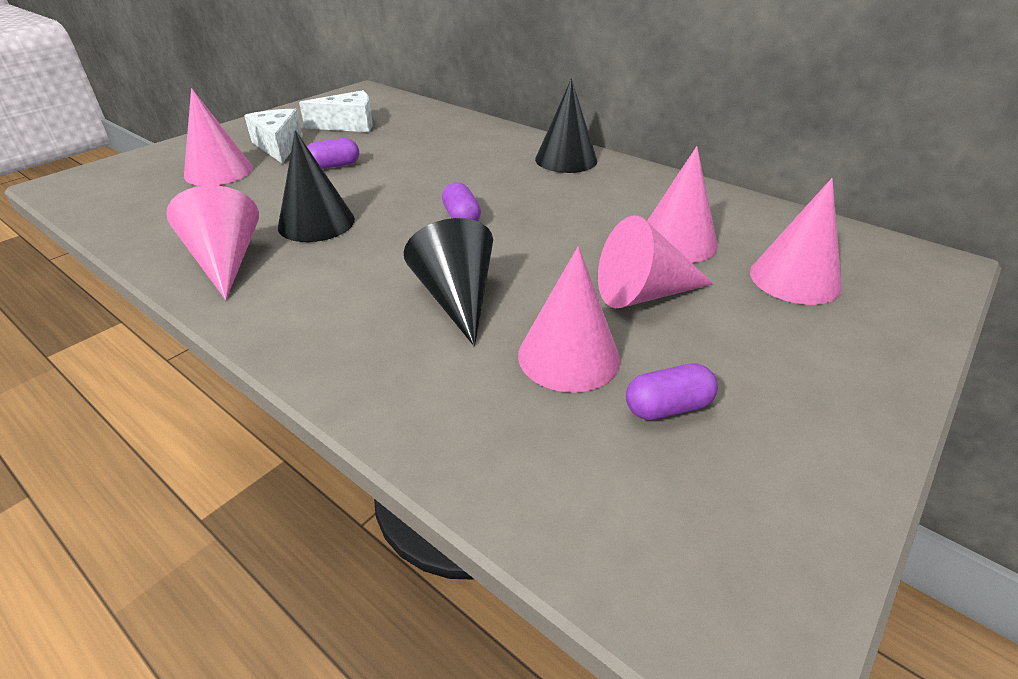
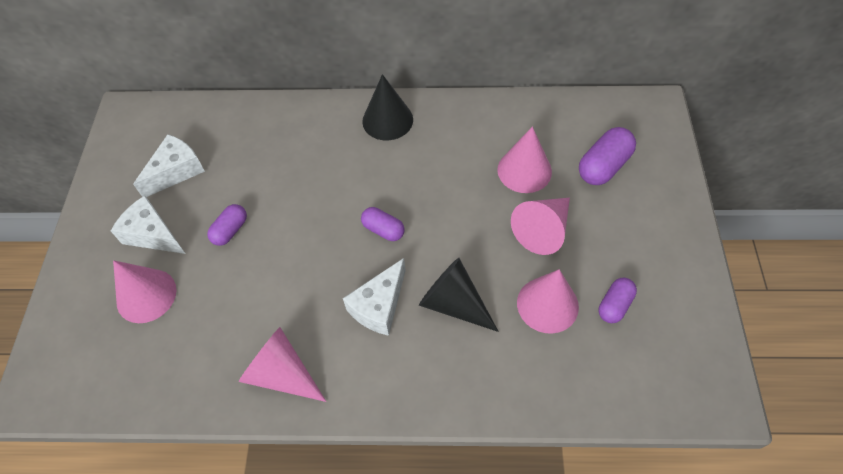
camera: 35 degrees left, 20 degrees up
(316, 223) = (295, 298): black cone -> none
(379, 263) = (379, 306): none -> white cheese
(794, 279) = (603, 166): pink cone -> purple capsule

